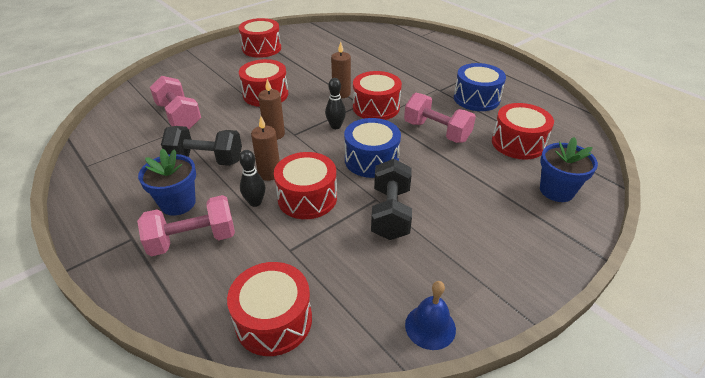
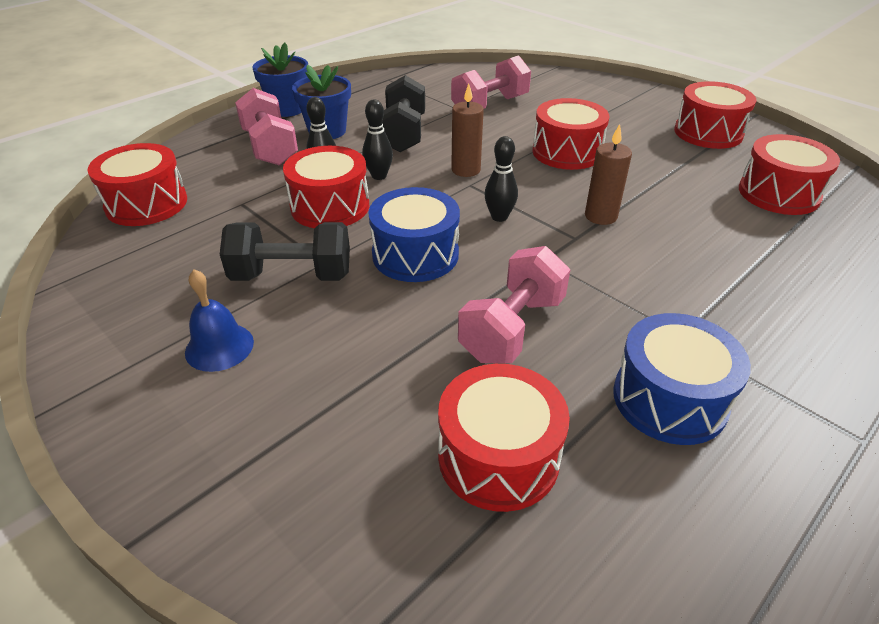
camera: 85 degrees right, 0 degrees up
(269, 173) = (379, 176): brown candle -> black bowling pin
(376, 107) = (571, 254): red drum -> red drum (778, 193)
(430, 326) = (87, 309): blue bell -> blue bell (219, 347)
(556, 190) = (331, 502): blue flower pot -> blue flower pot (287, 109)

